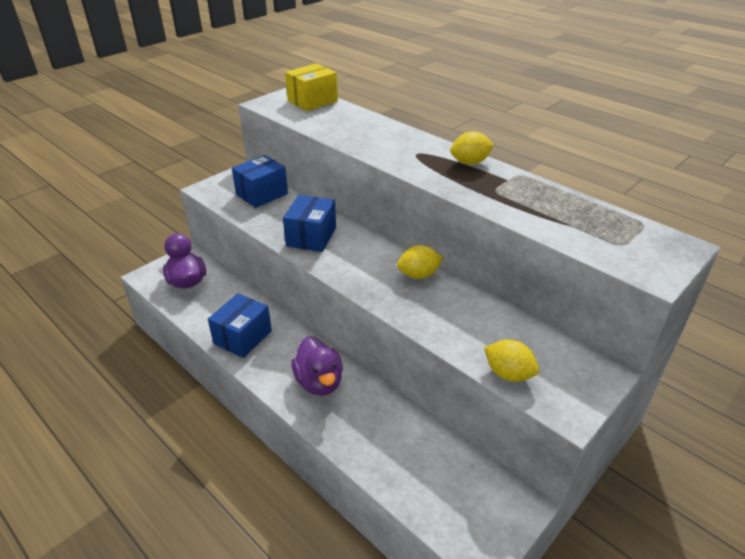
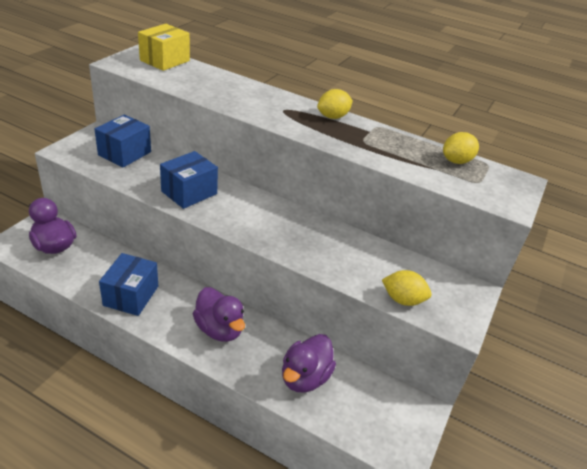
camera: 20 degrees left, 0 degrees up
(311, 237) = (189, 192): blue box -> blue box turned 45 degrees clockwise
(394, 446) = (305, 377): none -> purple duck
(418, 275) = (300, 221): yellow lemon -> yellow lemon (456, 161)

